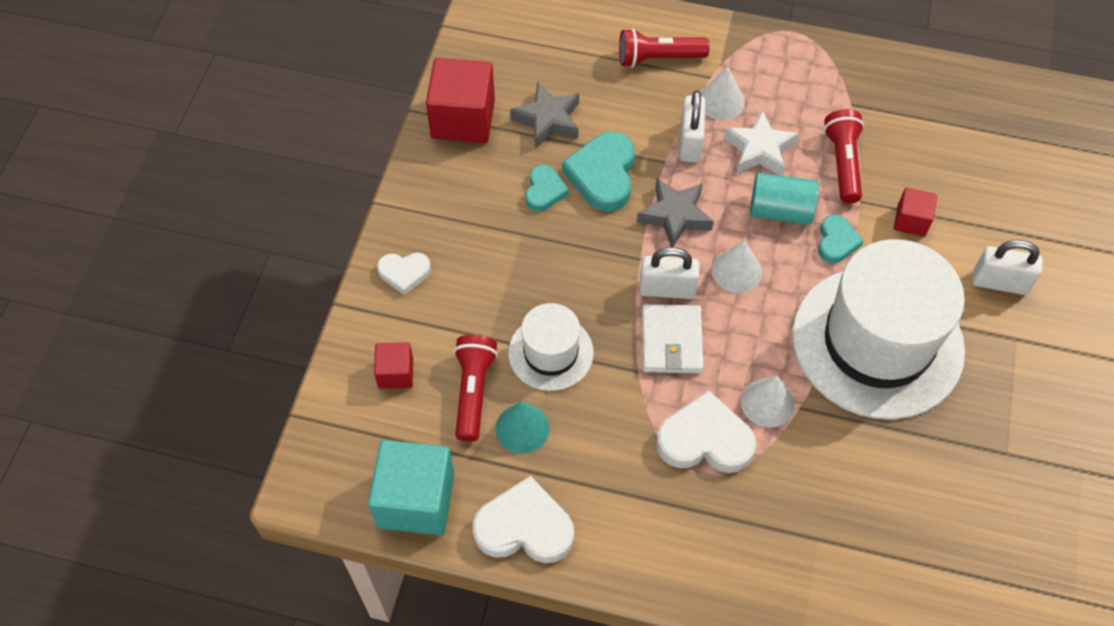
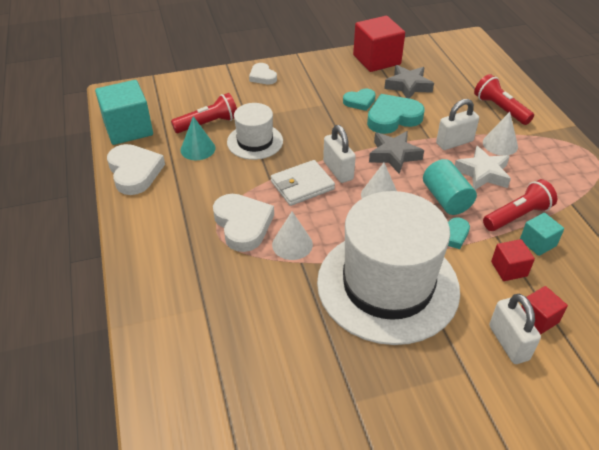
camera: 60 degrees right, 15 degrees down
(395, 373) = (200, 95): red cube -> red cube (538, 319)
(890, 172) = (538, 243): none -> turquoise cube

